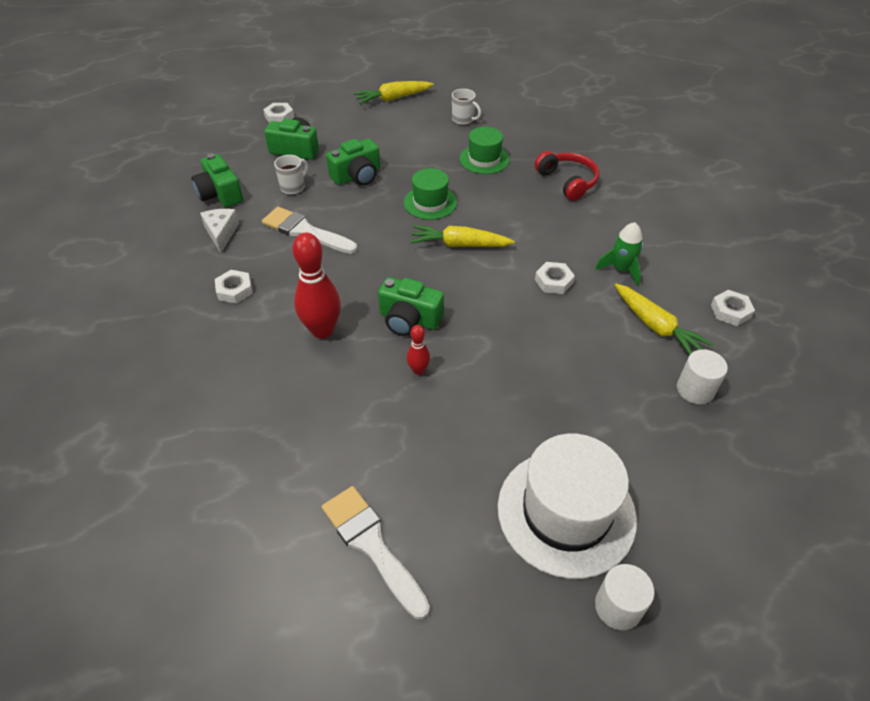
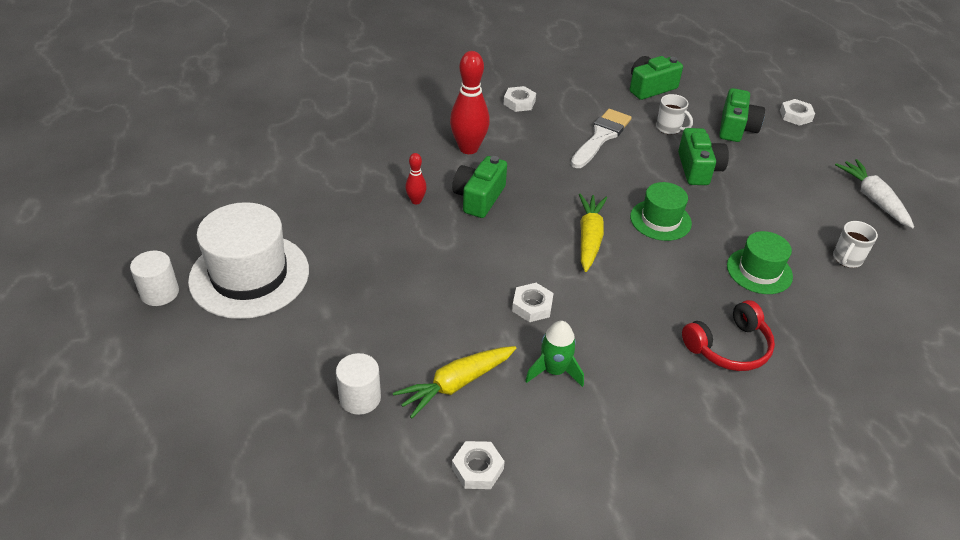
camera: 90 degrees right, 5 degrees down
(221, 233) = (593, 92): white cheese -> none
(357, 176) = (698, 169): green camera -> green camera turned 150 degrees counterclockwise
(372, 545) = (257, 172): white brush -> none
(393, 98) = (873, 199): yellow carrot -> white carrot

